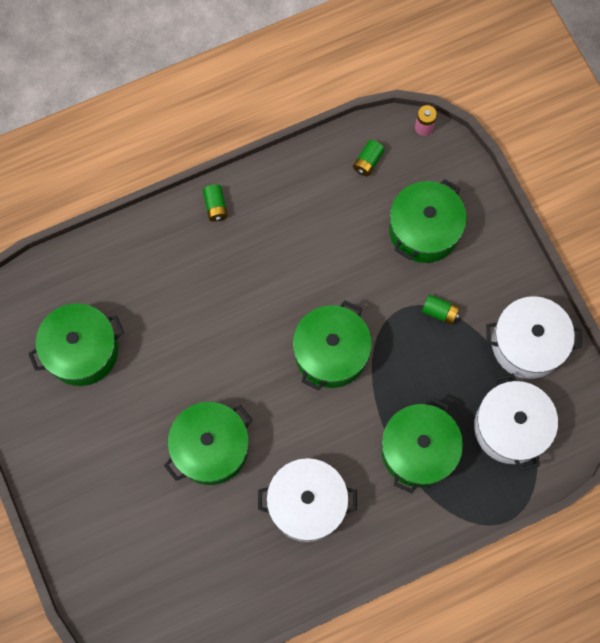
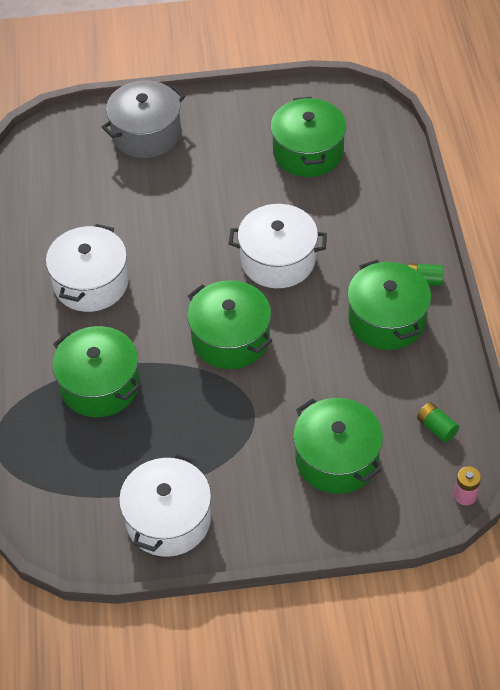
camera: 110 degrees right, 20 degrees down
(96, 522) = (146, 134): none -> grey pot
(211, 448) = (176, 224): green pot -> green pot (387, 319)
(439, 312) = (237, 446): green battery -> none
(510, 427) = (85, 474): white pot -> white pot (278, 260)

